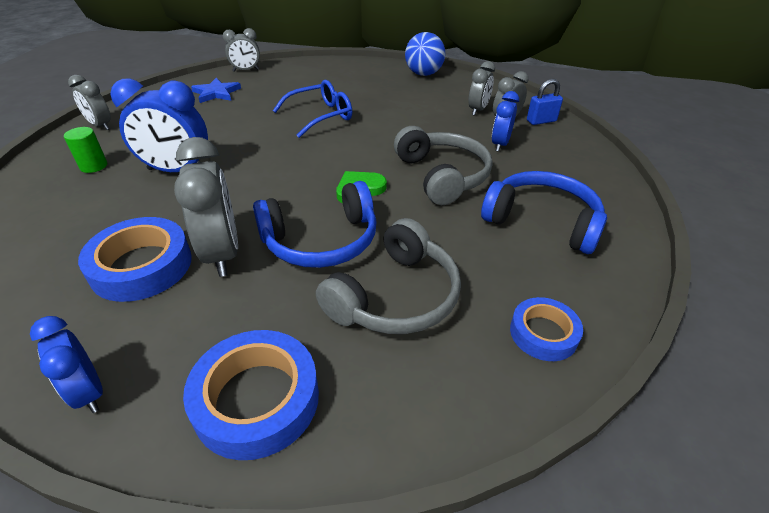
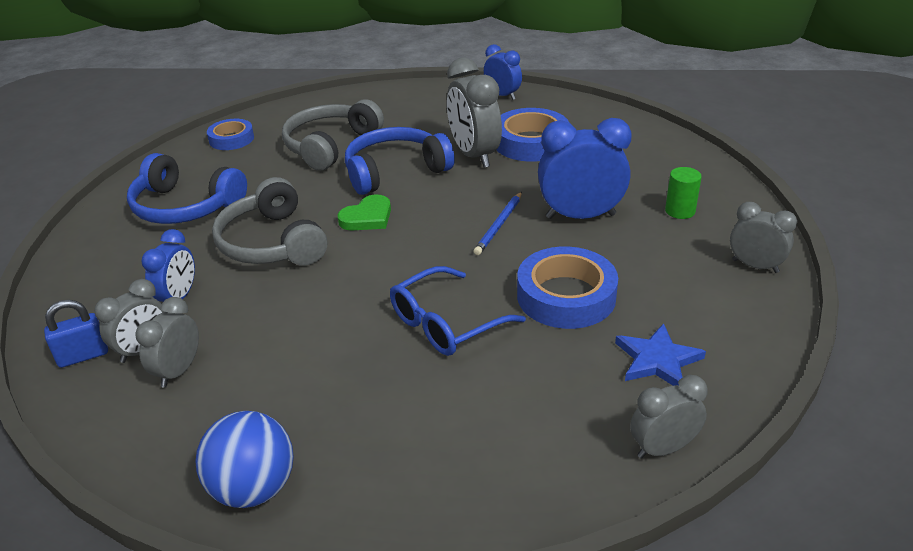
camera: 175 degrees right, 5 degrees down
(249, 170) = (499, 225): none -> blue pencil
(256, 399) = (409, 102): blue tape -> blue tape (566, 296)

